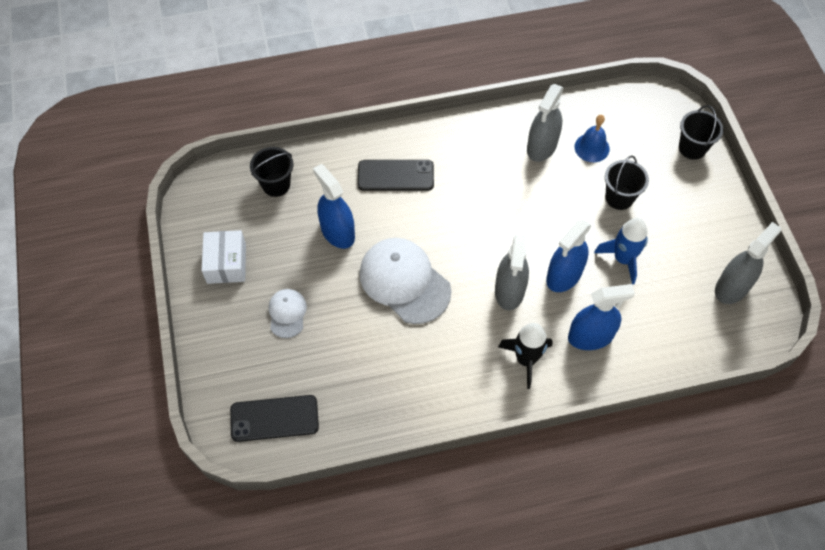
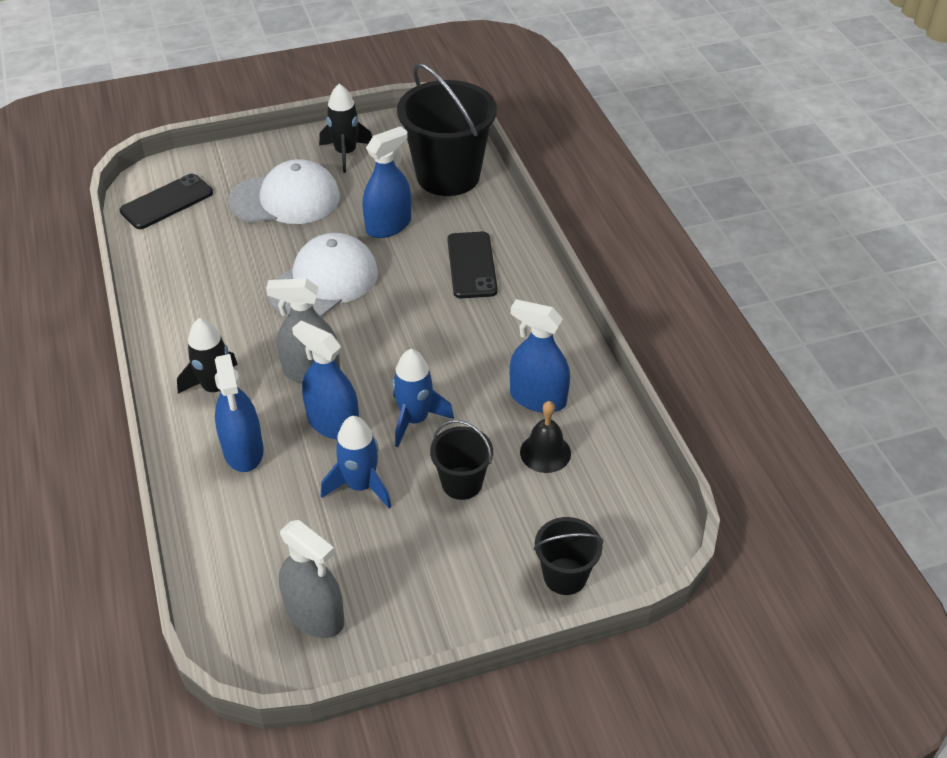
camera: 85 degrees right, 15 degrees down
(226, 263) = (346, 153): white box -> black rocket
(274, 418) = (167, 202): black phone -> black phone turned 60 degrees clockwise
(276, 185) = (448, 176): black bucket -> black bucket, size x2.00
(287, 313) = (285, 199): white cap -> white cap, size x1.94
(542, 147) = (538, 398): grey spray bottle -> blue spray bottle
(561, 223) = (415, 420): none -> blue rocket
(592, 147) = (545, 452): blue bell -> black bell

